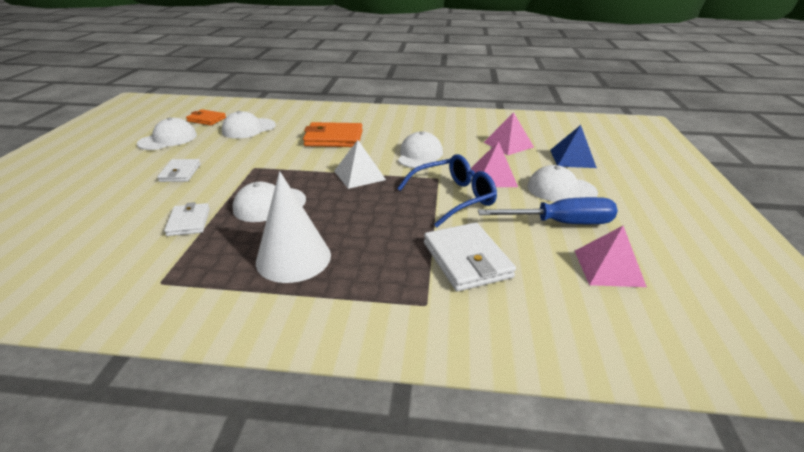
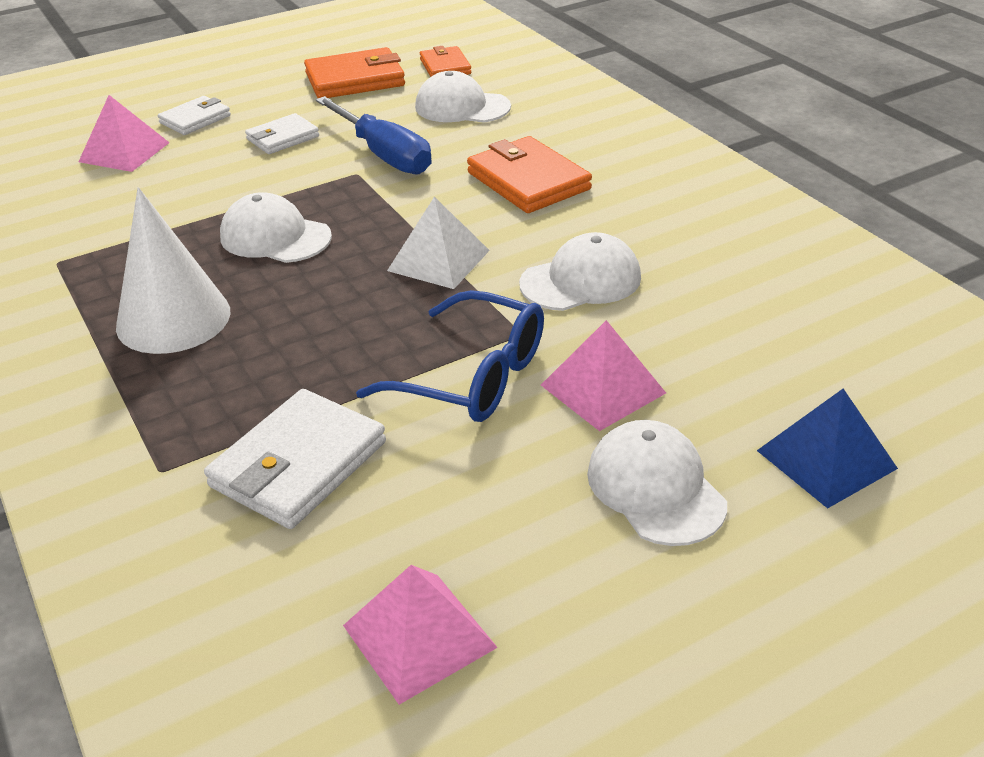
camera: 55 degrees right, 5 degrees up
(168, 139) = (355, 80): white cap -> orange wallet
(189, 222) = (182, 209): white wallet -> white wallet (195, 119)
(508, 144) = (770, 354): pink pyramid -> pink pyramid (124, 152)
(561, 223) = (519, 529): blue screwdriver -> blue screwdriver (384, 155)

